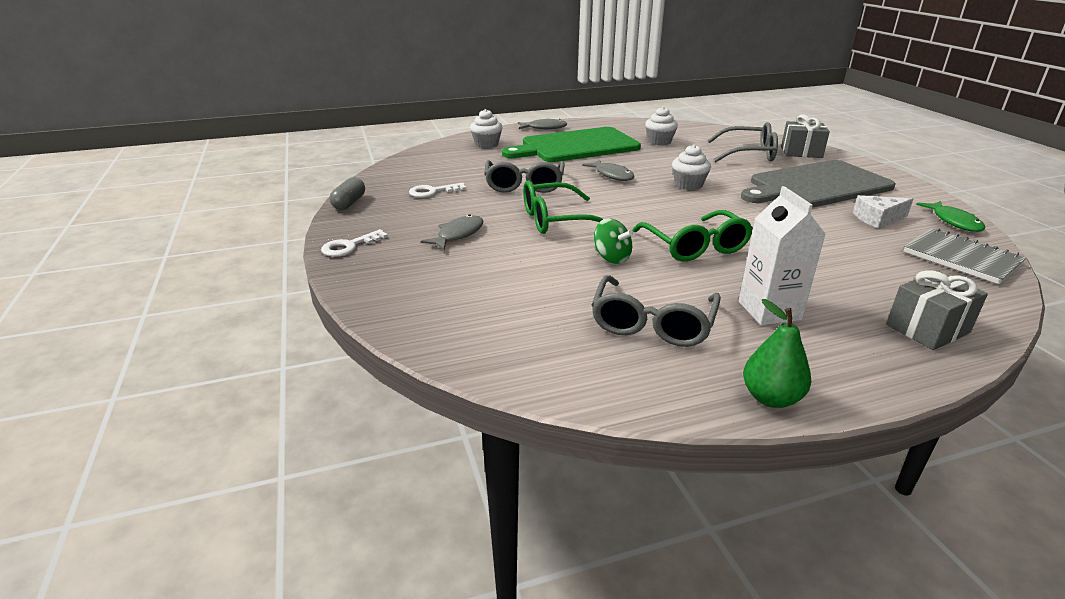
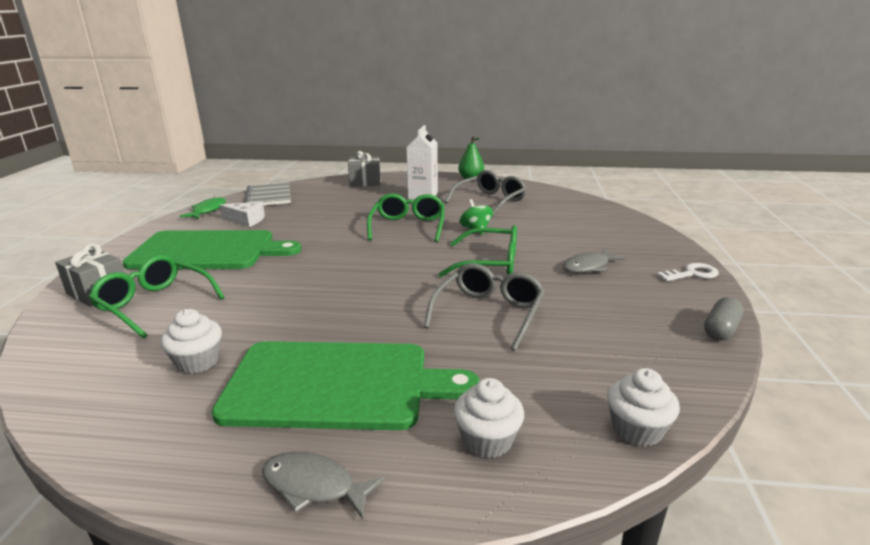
camera: 155 degrees left, 5 degrees down
(432, 192) = (610, 327): white key -> none
(612, 175) = (369, 306): grey fish -> none
(688, 185) = (314, 275): white cupcake -> white cupcake (637, 429)
(749, 154) = (154, 304): grey glasses -> green glasses
(816, 185) = (208, 251): grey cutting board -> green cutting board

